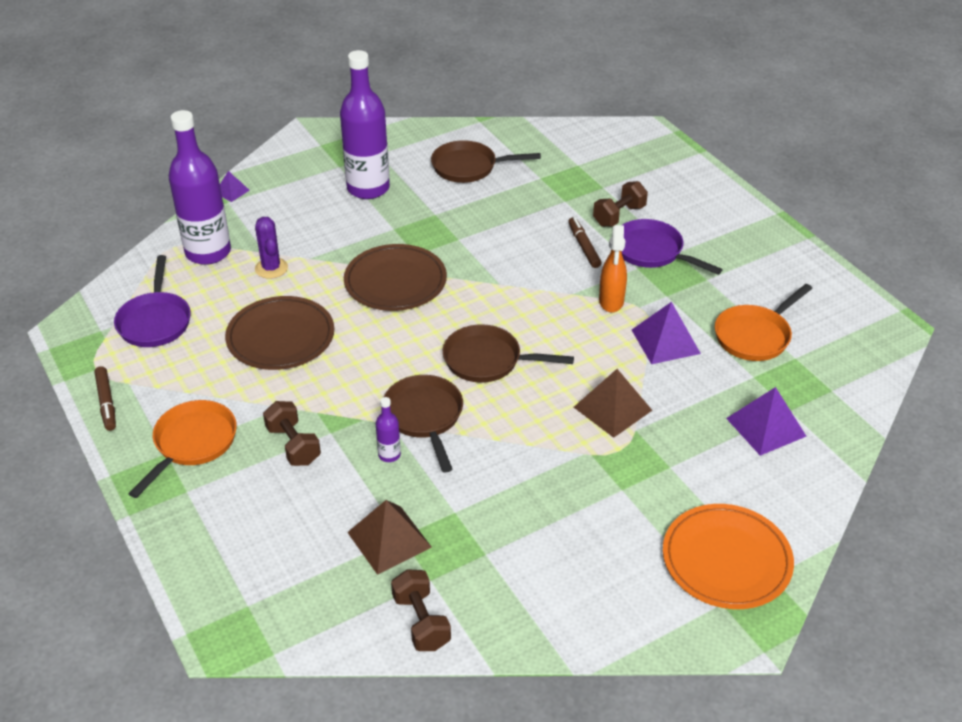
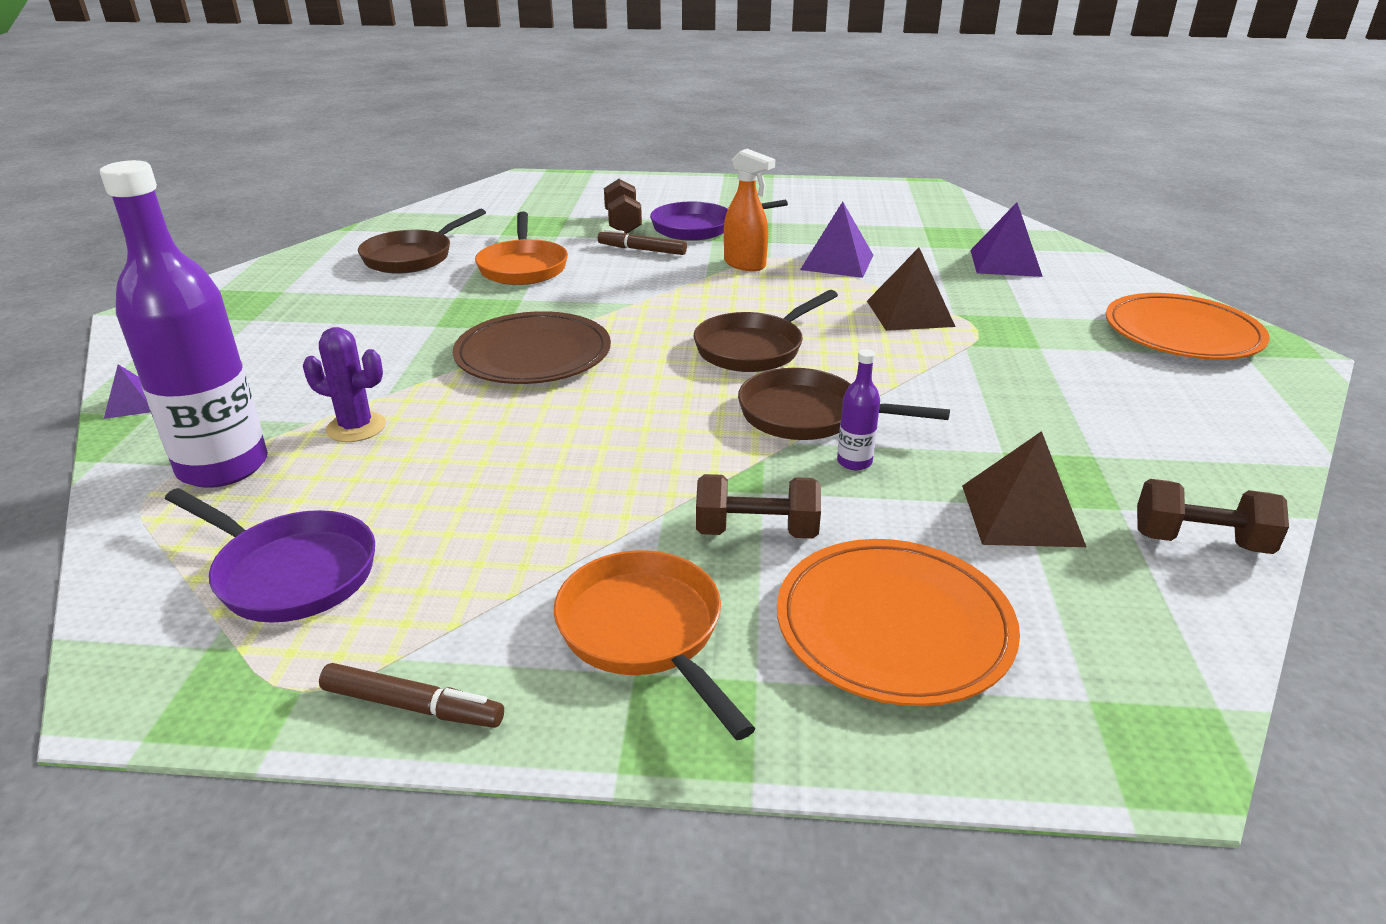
camera: 55 degrees left, 10 degrees down
(254, 522) = (893, 626): none -> orange plate
(280, 337) = (512, 467): brown plate -> none
(368, 188) = (332, 316): purple bottle -> none
(755, 335) = (875, 229): orange pan -> orange pan (523, 267)

